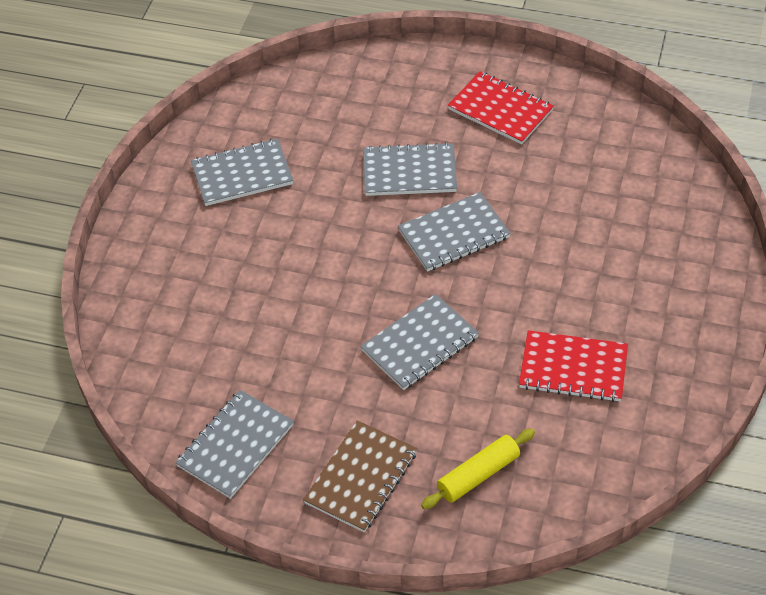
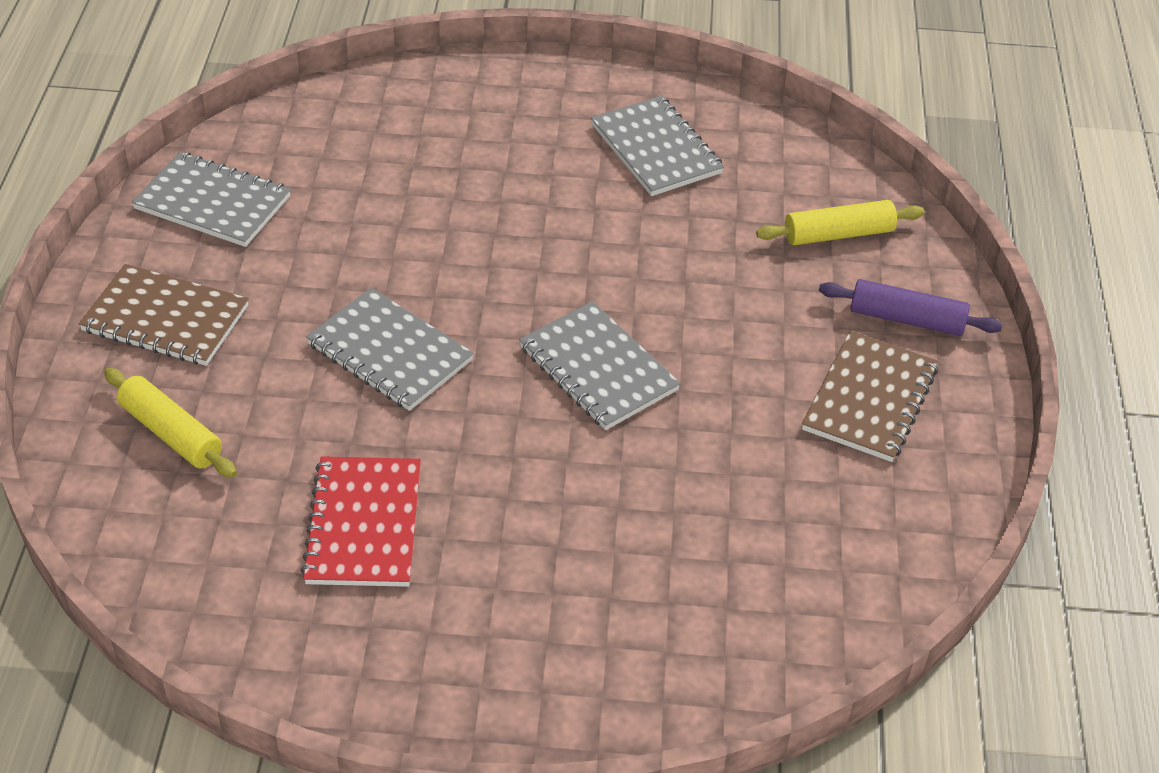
camera: 75 degrees right, 5 degrees down
(352, 96) = (838, 234): none -> yellow rolling pin
(409, 172) = (707, 309): grey notebook -> none
(436, 80) = (906, 319): none -> purple rolling pin
(500, 110) = (870, 399): red notebook -> brown notebook

